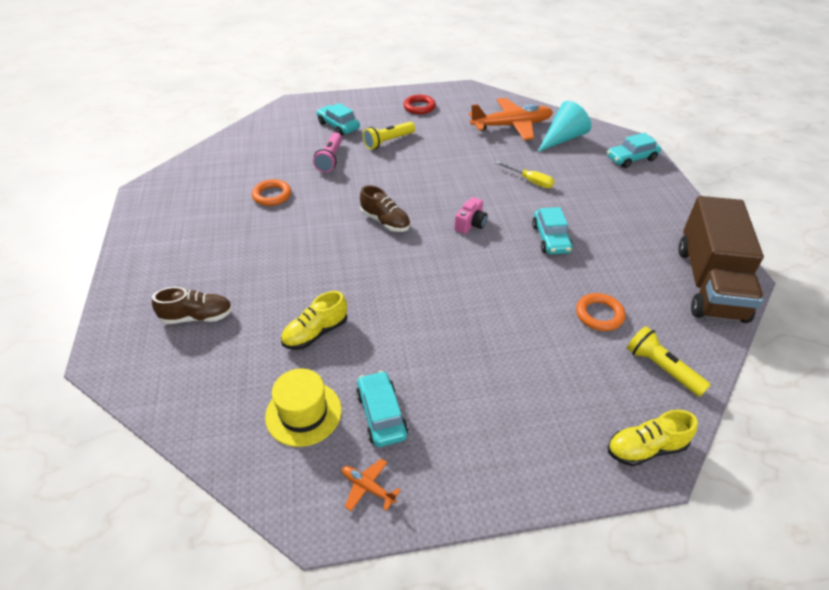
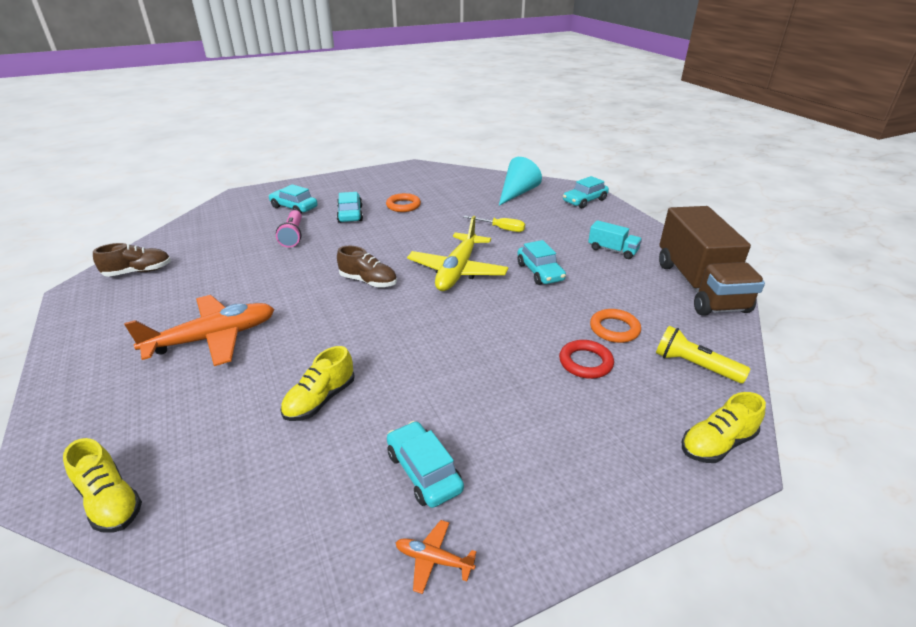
camera: 15 degrees left, 10 degrees down
(148, 385) = (110, 501): none -> yellow shoe
(197, 317) = (167, 409): brown shoe -> brown shoe (138, 272)
(272, 195) = (235, 275): orange ring -> orange ring (403, 205)
(303, 413) = (328, 490): yellow hat -> none
(388, 141) = (350, 214): yellow flashlight -> turquoise car
(419, 107) = (372, 184): red ring -> red ring (585, 362)
(471, 224) = (457, 271): pink camera -> yellow plane
(512, 126) = (466, 189): orange plane -> orange plane (213, 338)
(635, 225) = (612, 250): none -> turquoise truck

